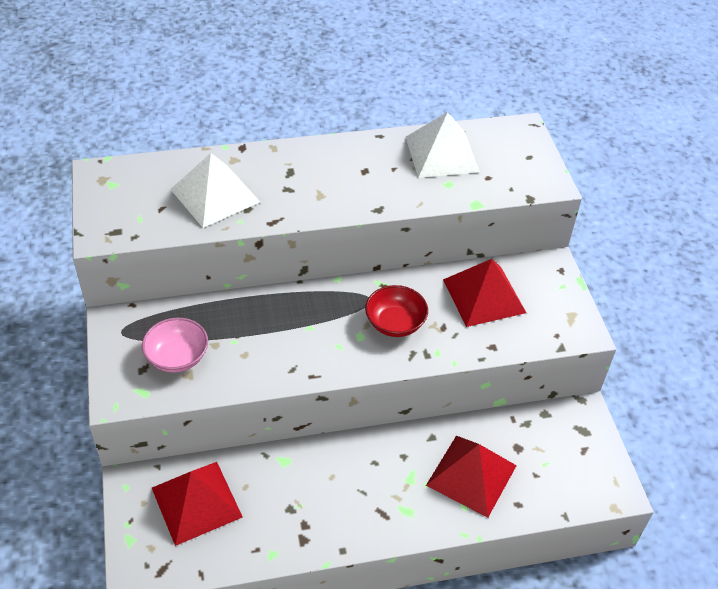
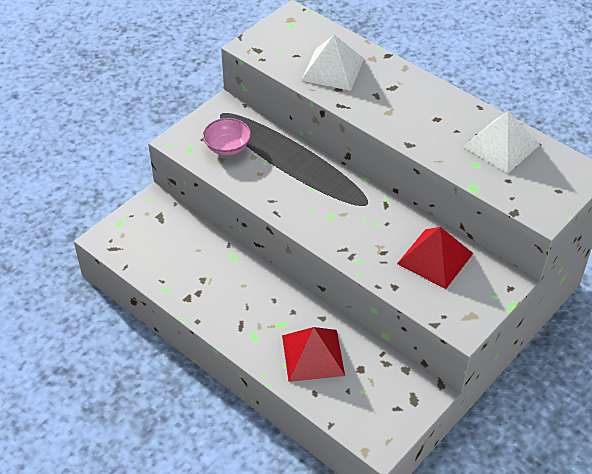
camera: 55 degrees right, 0 degrees up
(196, 502) = (167, 235): red pyramid -> none
(395, 323) = (359, 227): red bowl -> none

